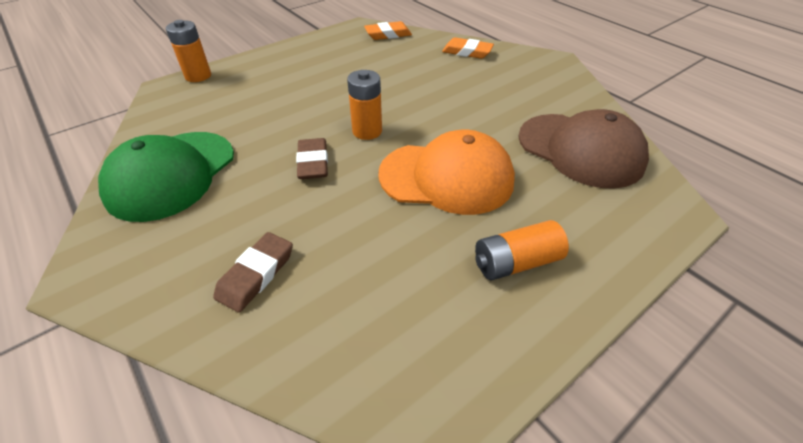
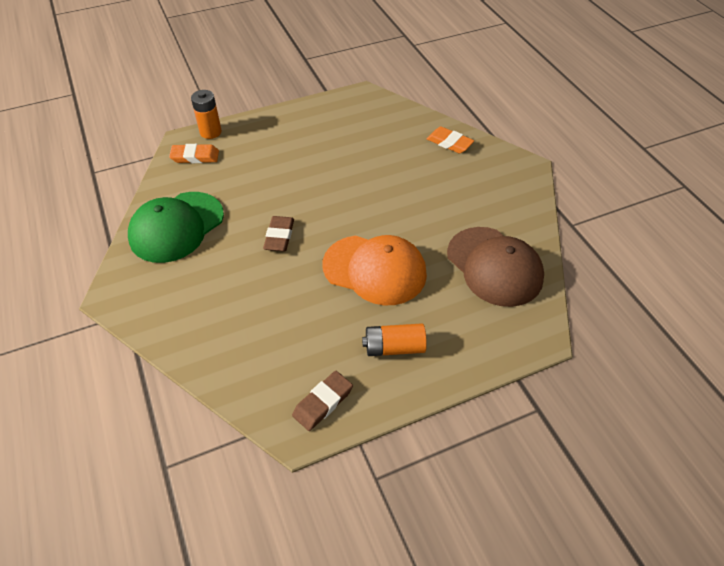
camera: 15 degrees right, 5 degrees up
(256, 274) = (218, 317): brown eraser -> brown eraser (323, 402)
(367, 131) = (329, 215): orange battery -> none
(388, 34) = (385, 109): orange eraser -> orange eraser (195, 156)

